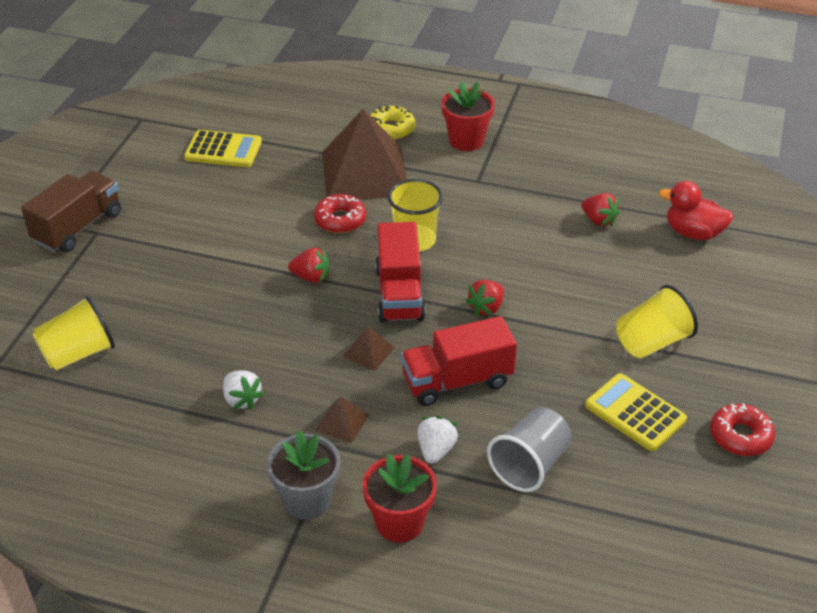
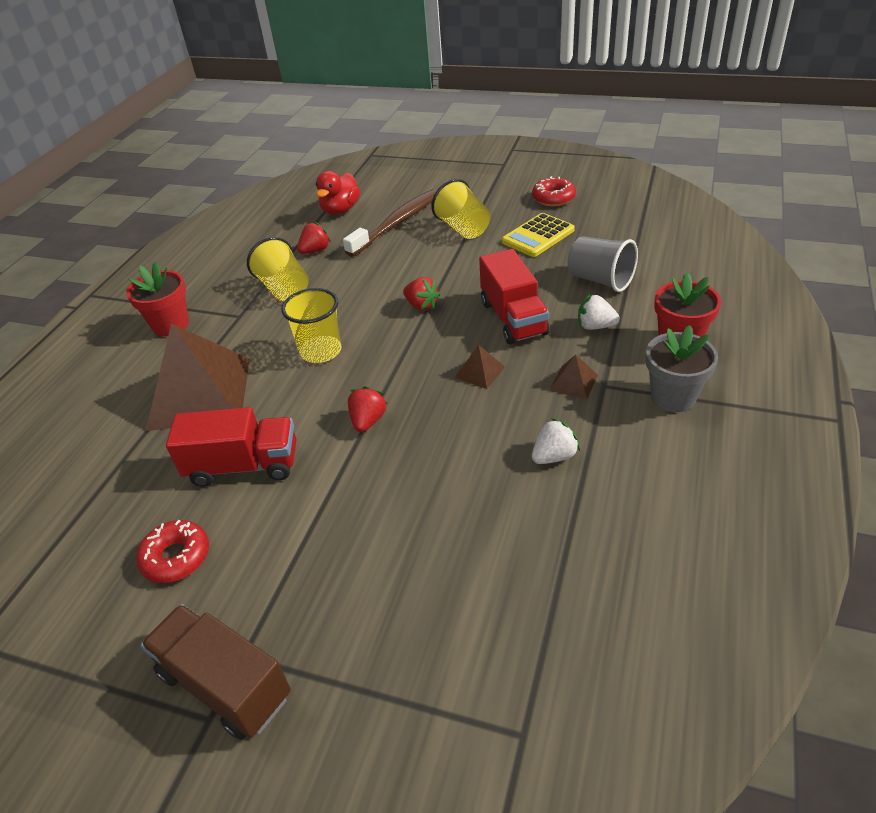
camera: 85 degrees left, 0 degrees up
(78, 353) = (493, 628): yellow cup -> yellow cup (284, 289)
(223, 150) = (101, 528): yellow calculator -> none
(340, 220) = (276, 406): red donut -> red donut (176, 557)
(391, 129) = (126, 378): yellow donut -> none
(399, 294) = (399, 357): red truck -> red truck (243, 466)
(662, 282) = (396, 223): none -> brown toothbrush

